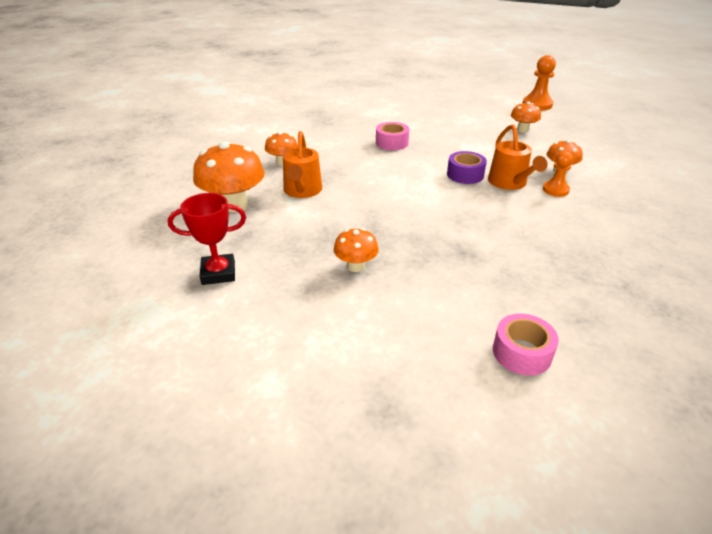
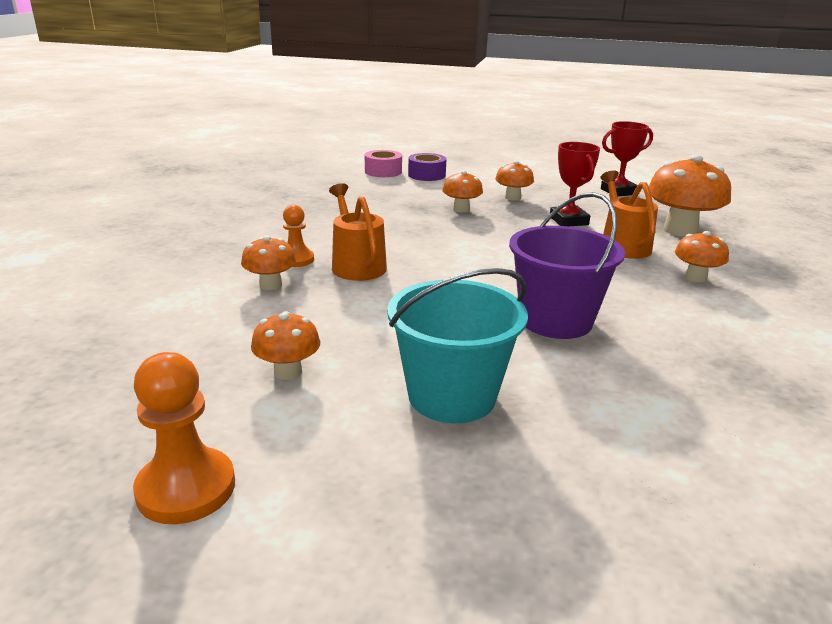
camera: 170 degrees right, 10 degrees down
(322, 222) = (568, 221): none -> red trophy
(392, 143) = (555, 320): pink tape -> purple bucket
(421, 246) = (461, 209): none -> orange mushroom
(452, 119) = (452, 396): none -> turquoise bucket
(465, 175) = (419, 273): purple tape -> purple tape (426, 175)

